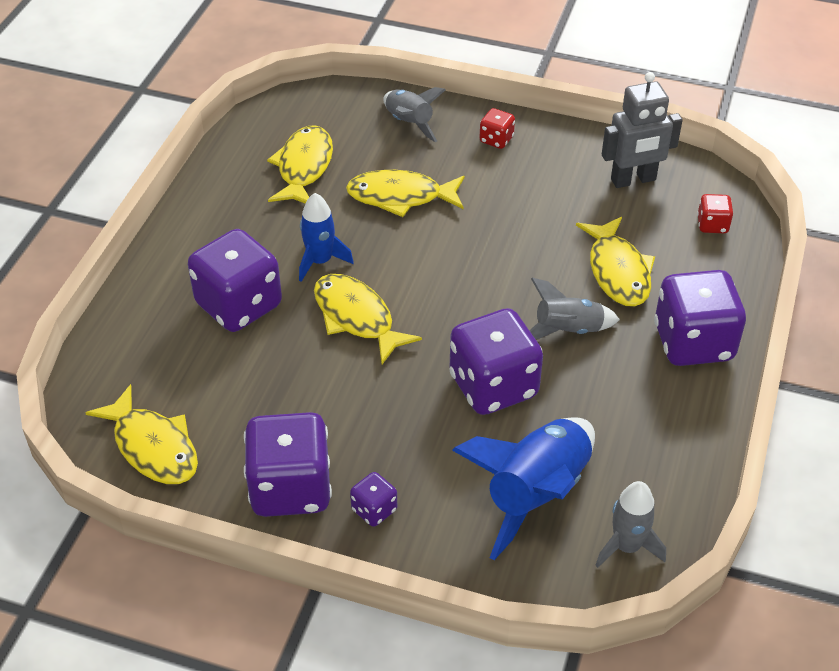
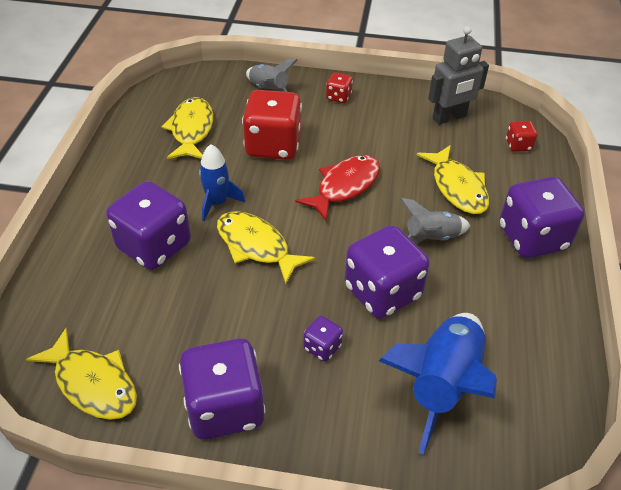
camera: 10 degrees left, 0 degrees up
(374, 510) = (304, 418): purple dice -> purple dice (322, 347)
(400, 197) = (273, 146): yellow fish -> red dice
(477, 256) = (344, 186): none -> red fish
(627, 546) = (531, 423): grey rocket -> none

